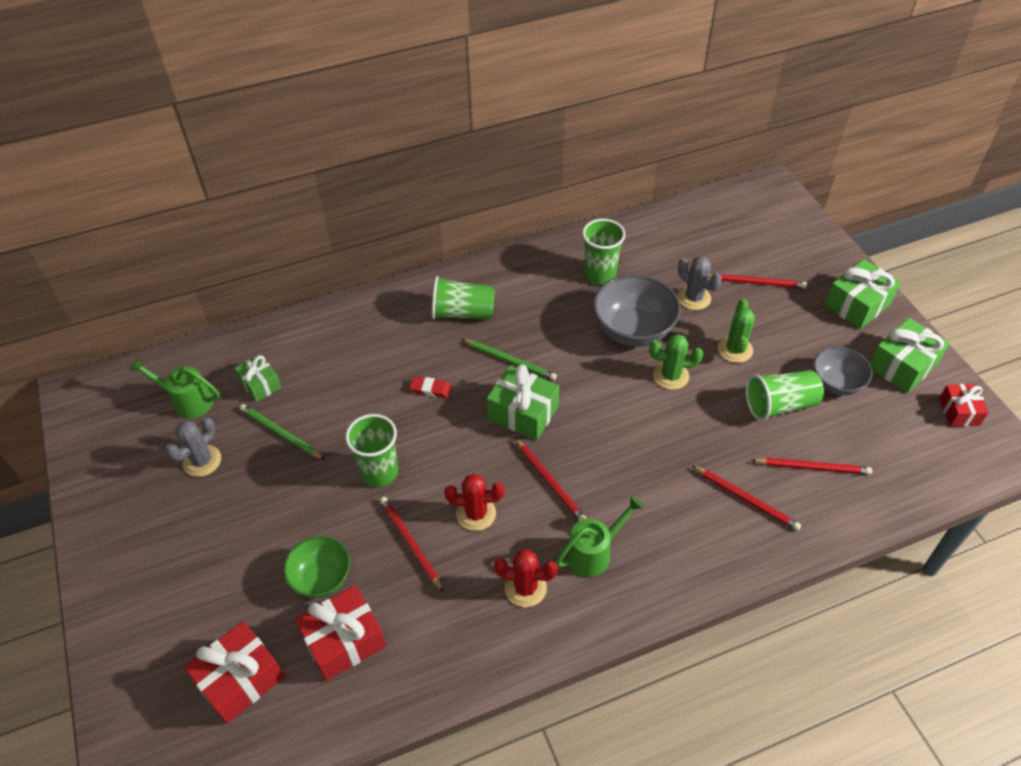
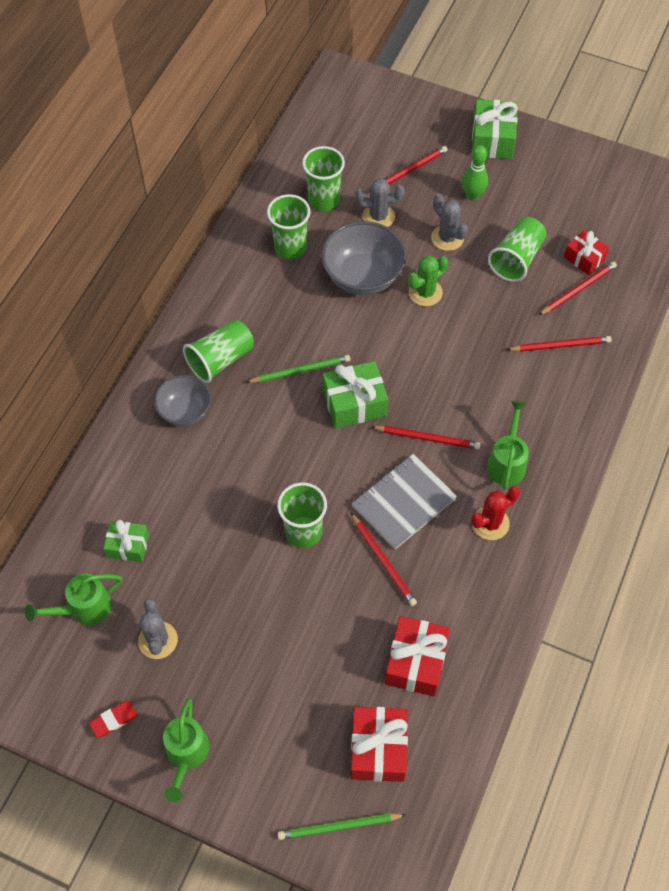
camera: 45 degrees left, 10 degrees up
(123, 554) = (186, 755): none -> green watering can
(280, 433) = (193, 568): green pencil -> green pencil (339, 826)
(321, 578) = (351, 638): green bowl -> none
(410, 543) = (383, 561): red pencil -> red pencil turned 135 degrees counterclockwise
(431, 389) = (267, 440): red eraser -> red eraser (113, 720)
(476, 513) = (404, 502): red cactus -> grey notebook
(663, 260) = (324, 200): none -> green cup
(735, 349) = (447, 238): green cactus -> grey cactus
(793, 333) = (472, 195): none -> green bowling pin
(836, 383) = (535, 214): grey bowl -> grey bowl (185, 411)
(902, 366) = (563, 168): green gift -> none
(959, 412) = (625, 178): red gift -> red gift (584, 258)

